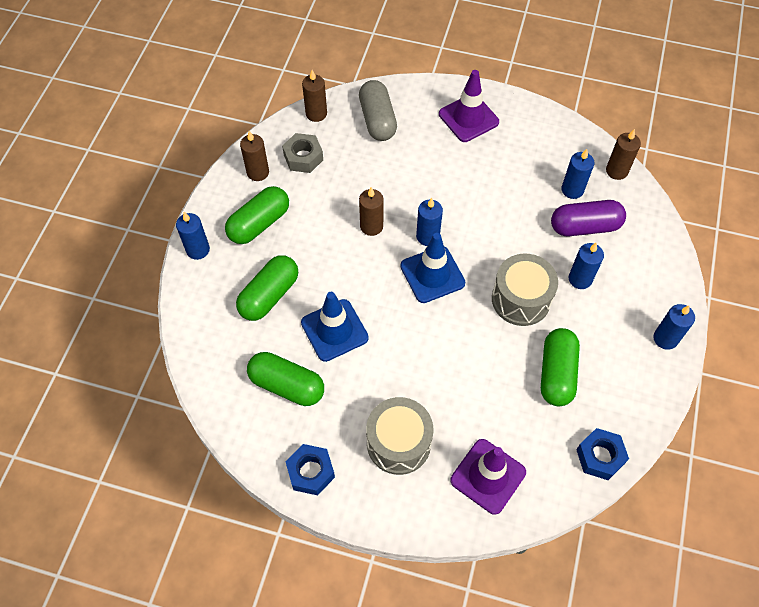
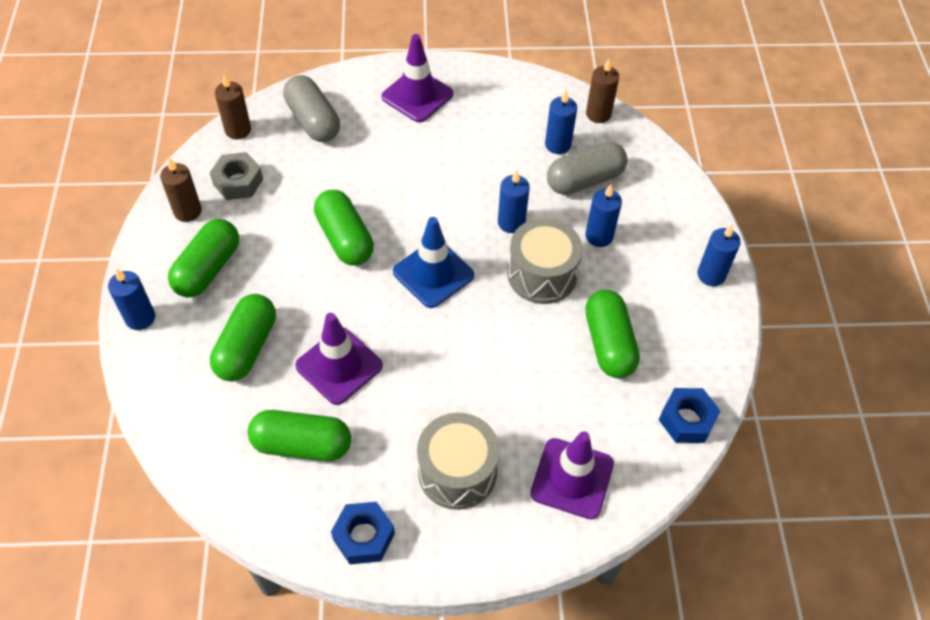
camera: 20 degrees left, 5 degrees down
(334, 330) = (339, 366): blue traffic cone -> purple traffic cone
(371, 226) = (344, 238): brown candle -> green capsule
(427, 236) = (414, 233): blue candle -> blue candle (511, 222)
(585, 226) = (585, 180): purple capsule -> grey capsule

